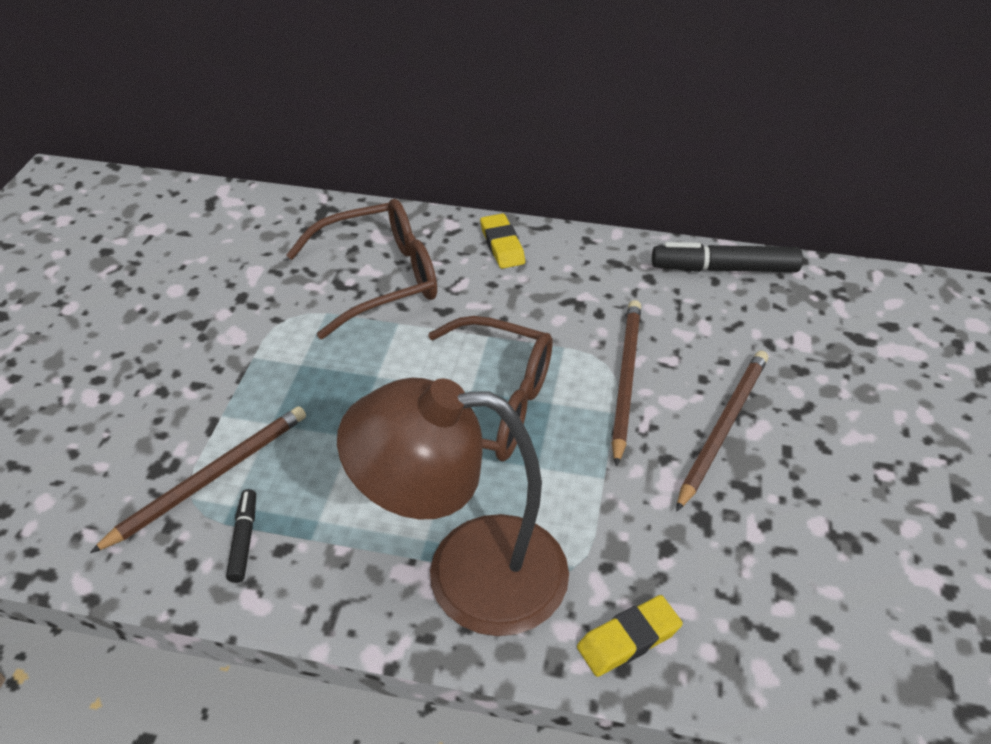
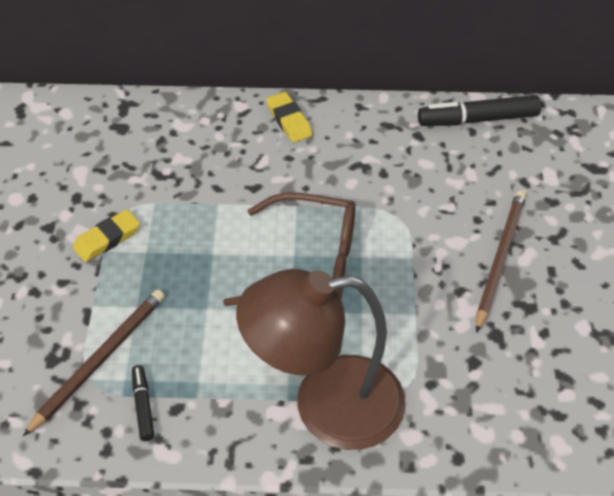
camera: 10 degrees left, 5 degrees up
(379, 278) = (192, 165): brown glasses -> none
(625, 379) = (416, 228): brown pencil -> none
(628, 639) = (458, 436): yellow eraser -> yellow eraser (107, 239)

